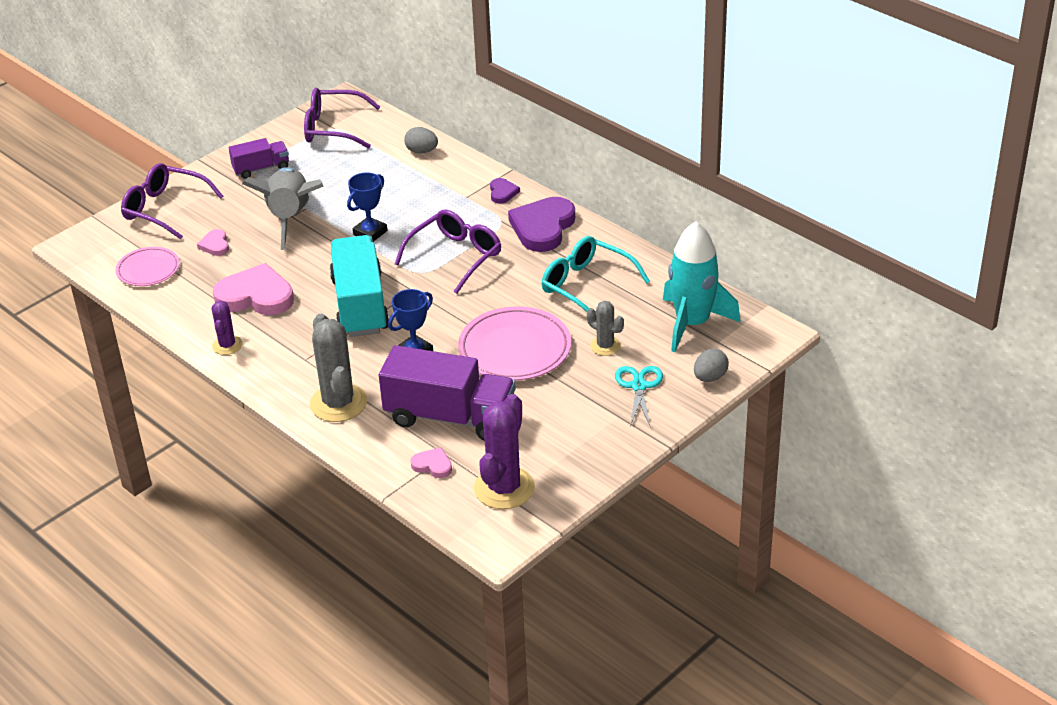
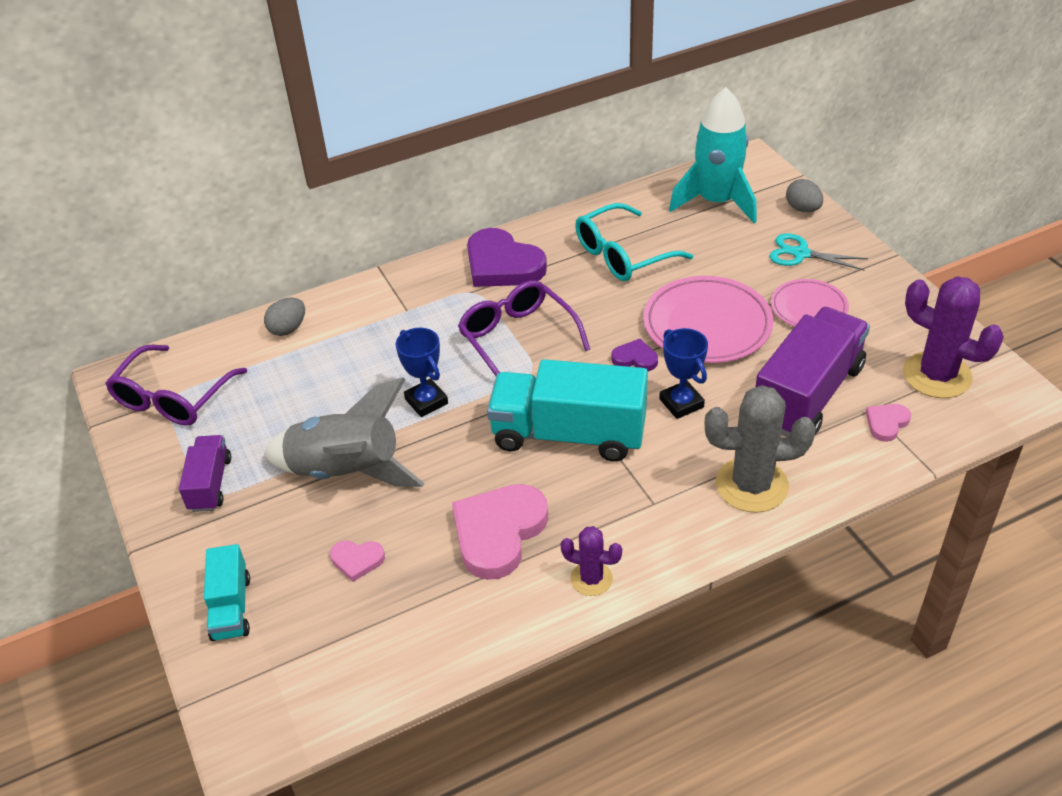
camera: 70 degrees left, 5 degrees up
(148, 270) = (370, 648): pink plate -> pink plate (808, 308)
(165, 209) = (231, 607): purple glasses -> turquoise truck
(502, 192) = (418, 281): purple heart -> purple heart (635, 358)
(605, 346) = (728, 262): grey cactus -> none

